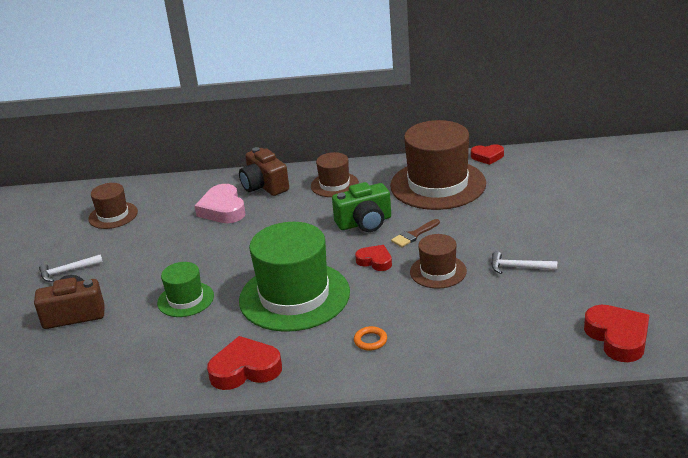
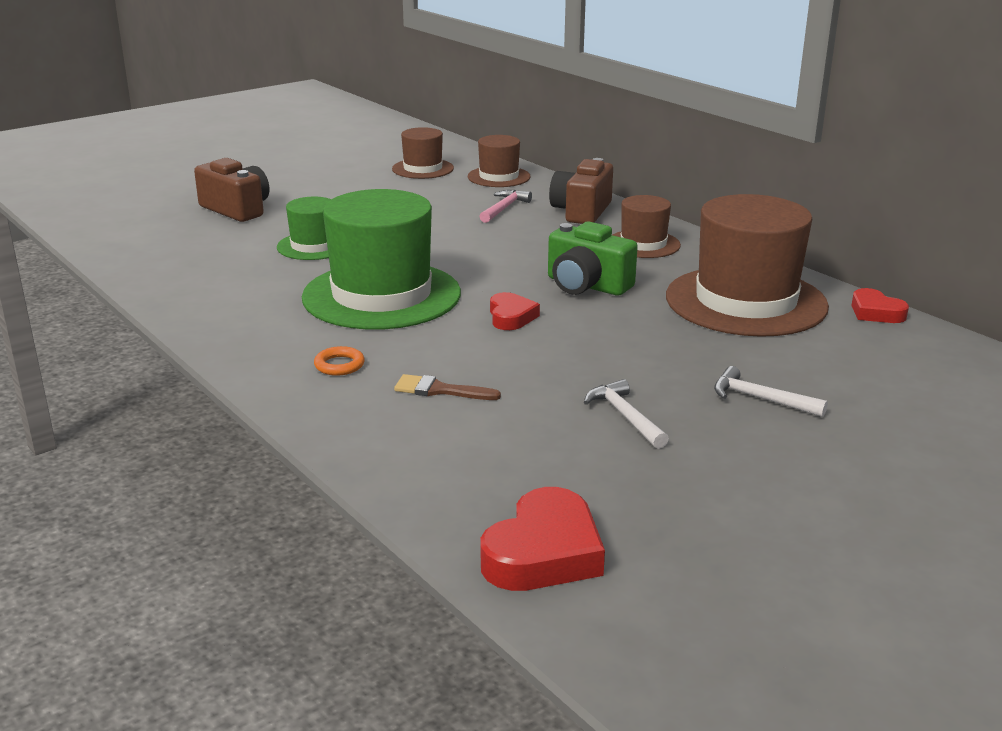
camera: 50 degrees right, 5 degrees down
(67, 271) = (304, 184): white hammer -> white hammer (760, 399)
(223, 209) = (504, 208): pink heart -> pink hammer
(245, 369) = (217, 314): red heart -> none
(414, 235) = (602, 322): brown brush -> brown brush (440, 390)
(438, 271) = (539, 362): brown hat -> brown hat (499, 177)

